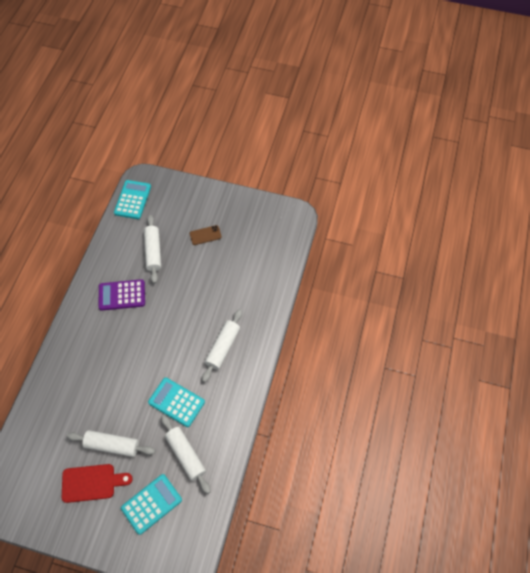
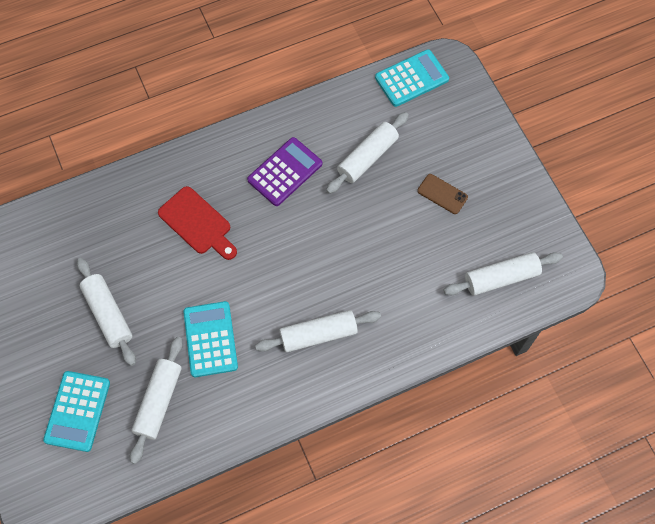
camera: 50 degrees right, 5 degrees up
(92, 483) = (53, 329): red cutting board -> red cutting board (197, 223)
(122, 295) = (285, 172): purple calculator -> purple calculator turned 90 degrees clockwise
(151, 504) = (77, 411): turquoise calculator -> turquoise calculator turned 90 degrees clockwise
(270, 245) = (501, 277): none -> white rolling pin

